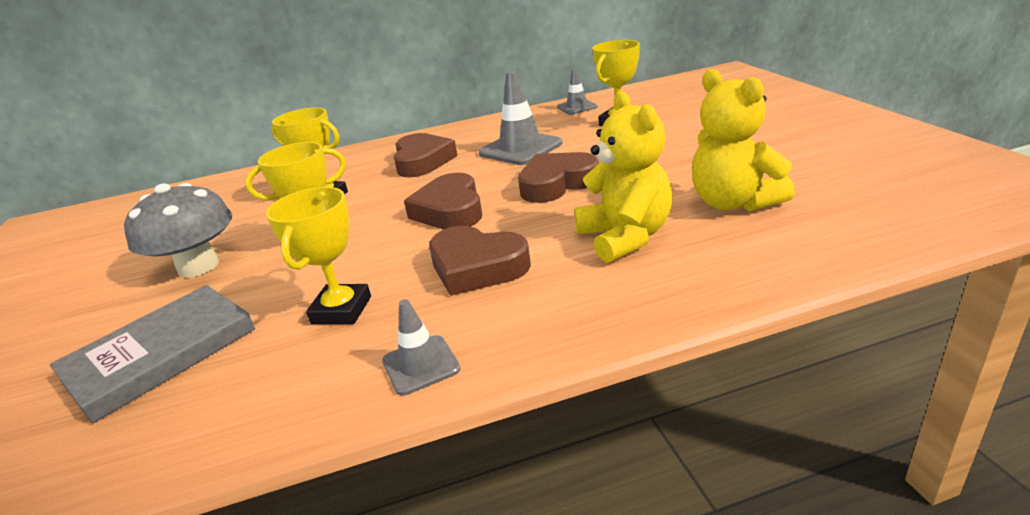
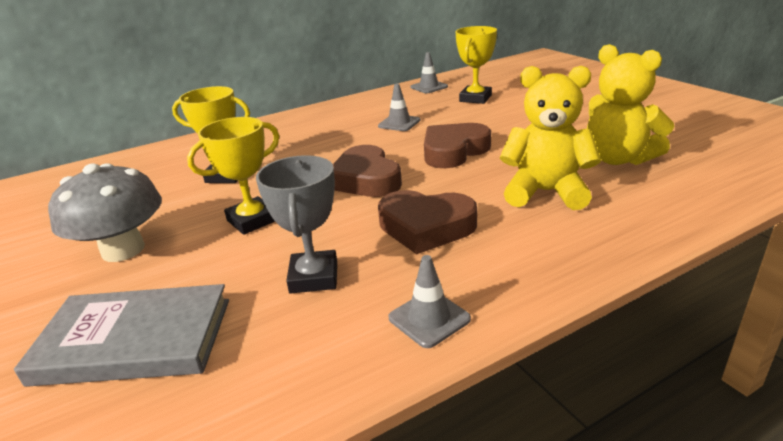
camera: 15 degrees left, 0 degrees up
(161, 354) = (134, 341): grey book -> grey book turned 60 degrees clockwise
(341, 310) = (314, 277): yellow trophy -> grey trophy
(422, 161) = (309, 138): brown heart -> none
(520, 149) = (399, 123): grey traffic cone -> grey traffic cone, size x0.57
(625, 237) = (545, 192): yellow teddy bear -> yellow teddy bear turned 45 degrees counterclockwise

